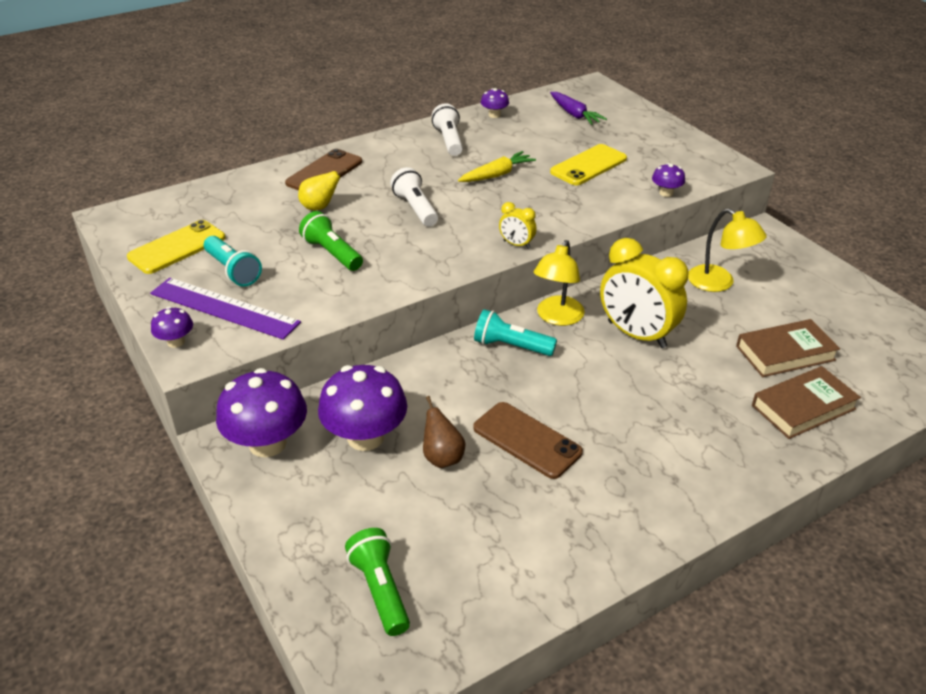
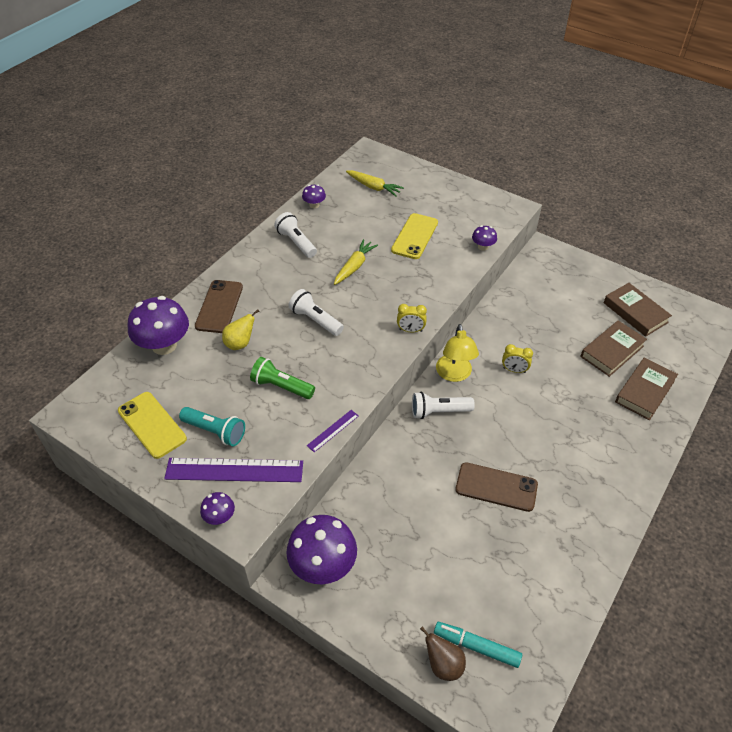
camera: 25 degrees left, 10 degrees up
(177, 247) = (152, 425): yellow phone -> yellow phone turned 60 degrees counterclockwise
(355, 306) = (333, 430): none -> purple ruler
(365, 437) = (388, 530): purple mushroom -> purple mushroom (164, 345)
(380, 589) = (476, 646): green flashlight -> turquoise marker
(442, 457) = (451, 525): brown pear -> brown pear (443, 664)
(511, 346) = (438, 411): turquoise flashlight -> white flashlight
(574, 114) = (373, 187): purple carrot -> yellow carrot
(636, 335) = (514, 370): yellow clock -> yellow clock, size x0.46
(719, 283) = (541, 306): yellow lamp -> none
(848, 323) = (635, 312): none -> brown book

